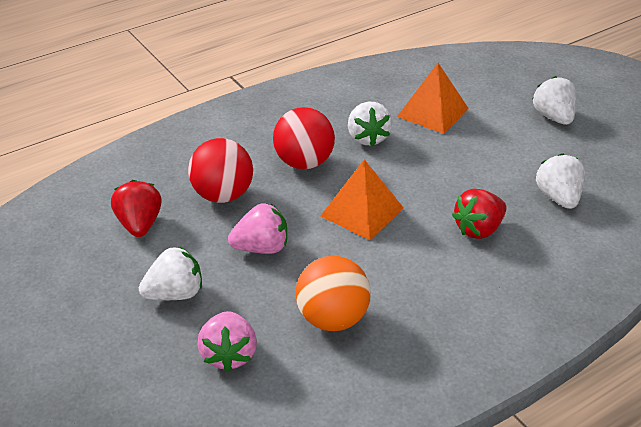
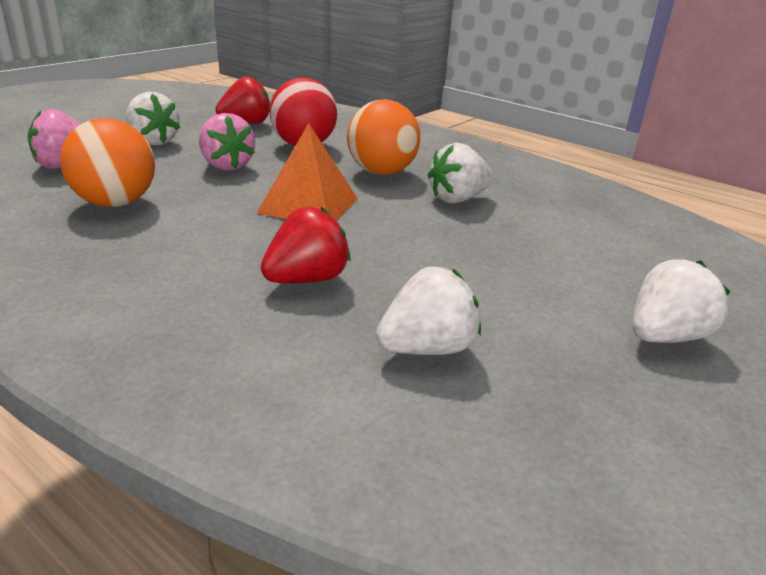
camera: 70 degrees right, 10 degrees down
(304, 162) = (381, 172): red ball -> orange ball
(433, 112) = (557, 234): orange pyramid -> none
(478, 229) = (306, 279): red strawberry -> red strawberry turned 105 degrees clockwise

